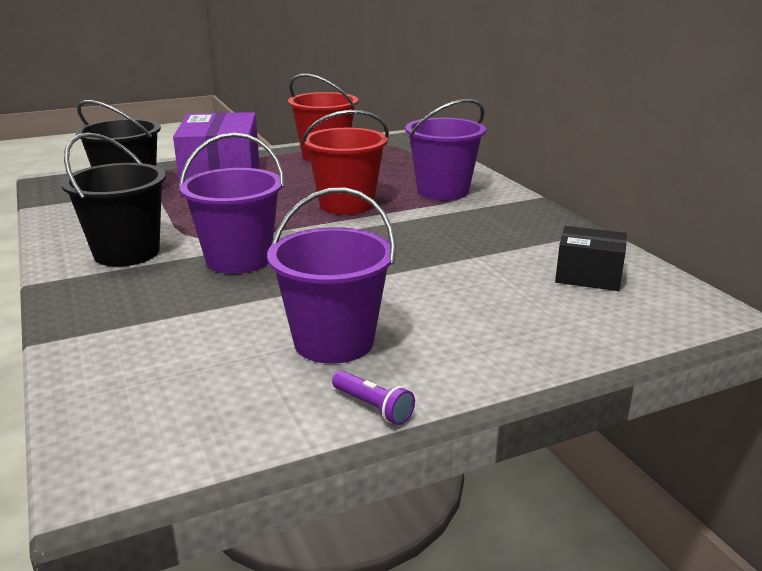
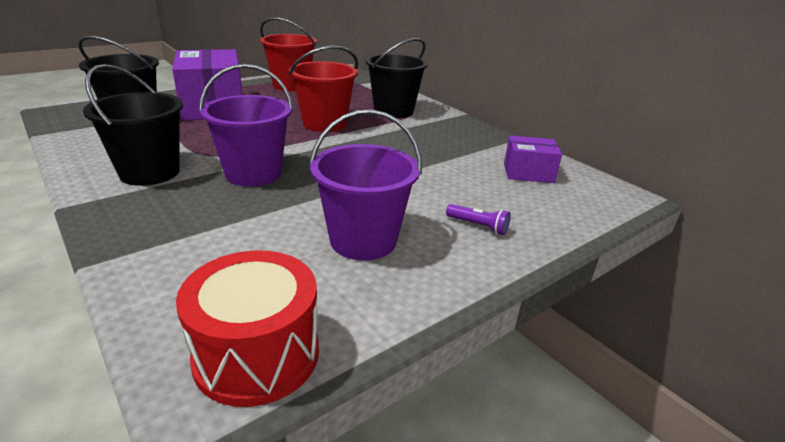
camera: 15 degrees left, 5 degrees up
(170, 445) = (257, 354): none -> red drum
(373, 407) = (420, 296): purple flashlight -> purple flashlight (478, 226)
(443, 191) = (393, 111): purple bucket -> black bucket
(588, 276) = (528, 173): black box -> purple box

